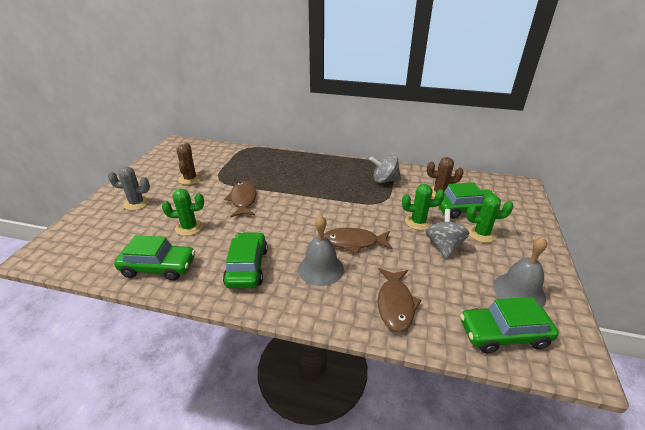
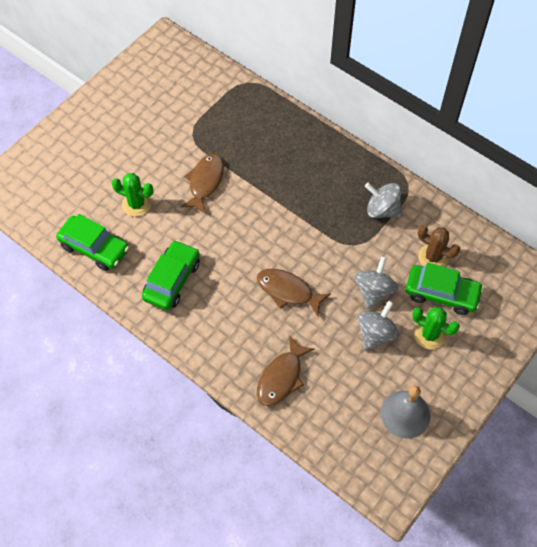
camera: 25 degrees right, 25 degrees up
(137, 203) = (95, 145): grey cactus -> none
(190, 179) = (161, 122): brown cactus -> none
(321, 268) = (238, 310): grey bell -> none
(418, 222) = (373, 291): green cactus -> grey spinning top
(503, 334) = (353, 445): green car -> none

